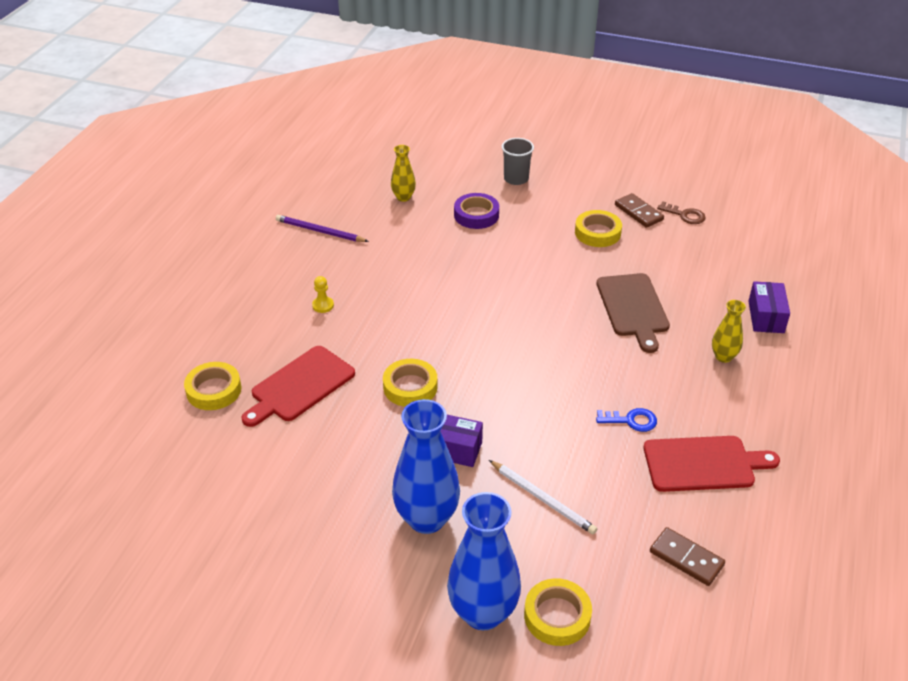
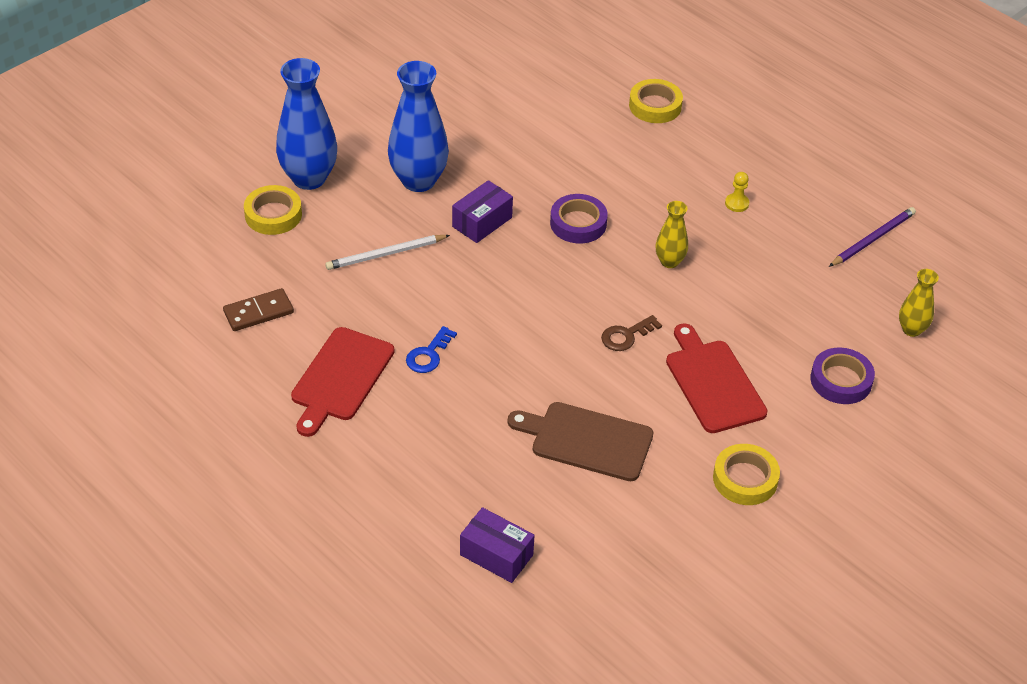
camera: 115 degrees right, 5 degrees up
(300, 386) = (626, 156): red cutting board -> red cutting board (713, 383)
(410, 387) = (578, 223): yellow tape -> purple tape
(516, 179) = (906, 452): grey cup -> none
(638, 212) = (767, 544): brown domino -> none
(685, 215) = (736, 592): brown key -> brown key (626, 336)
(723, 357) = (461, 476): yellow vase -> yellow vase (669, 261)

